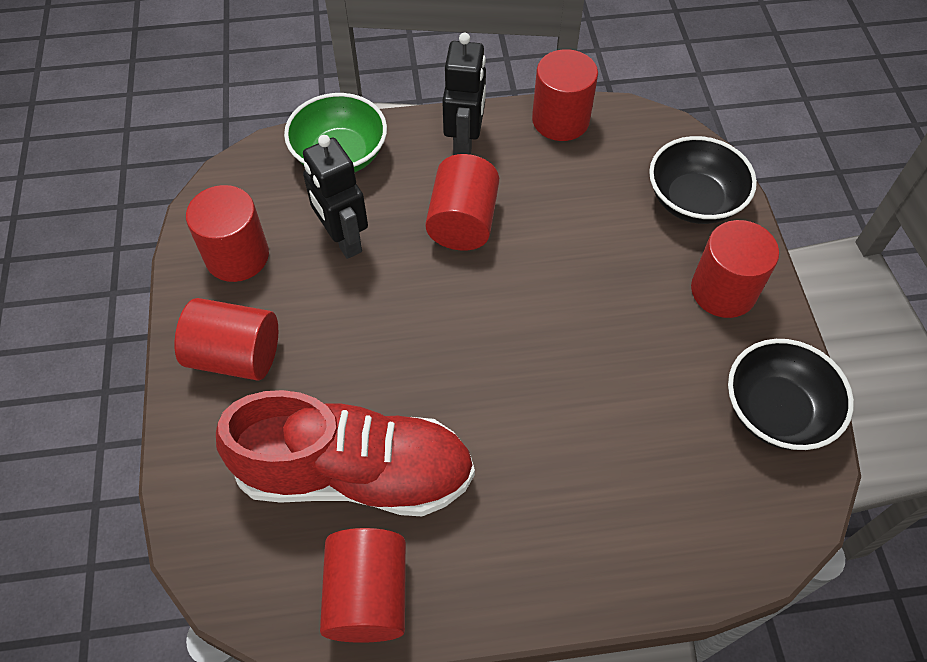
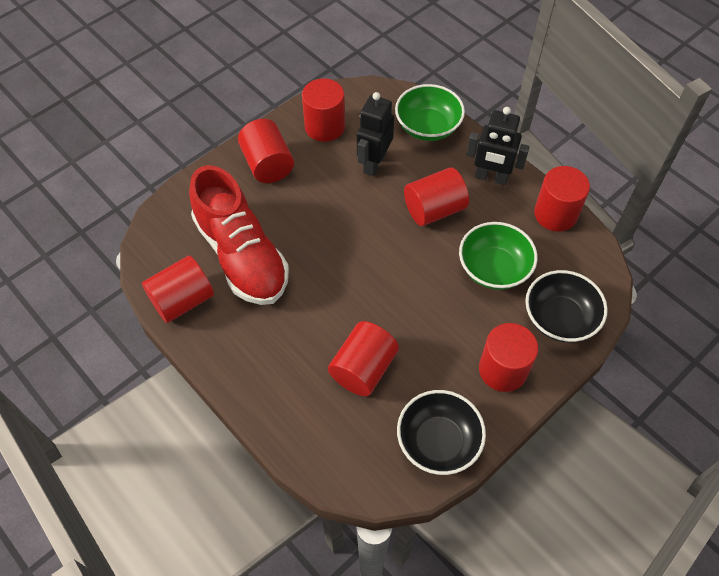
camera: 55 degrees right, 0 degrees up
(465, 143) = (491, 177): black robot -> black robot turned 45 degrees clockwise
(588, 217) = (494, 268): none -> green bowl
(629, 431) = (363, 368): none -> red cylinder

